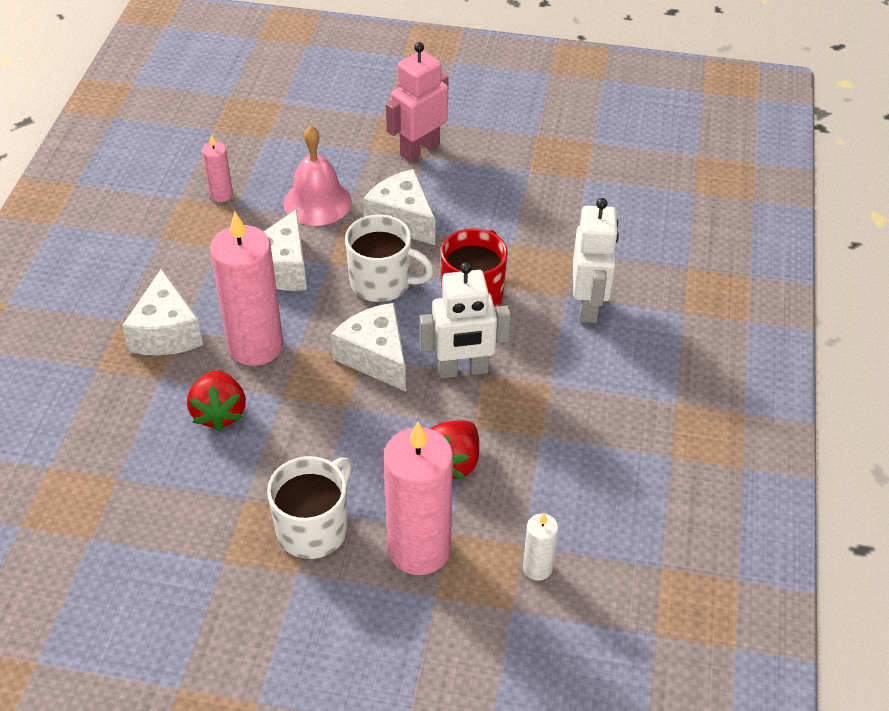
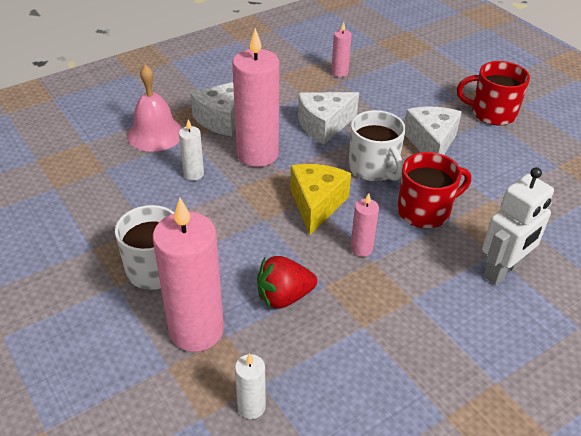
camera: 45 degrees right, 5 degrees down
(219, 413) = (193, 174): red strawberry -> white candle
(317, 202) = (389, 105): pink bell -> pink bell (155, 134)
(375, 357) = (316, 204): white cheese -> yellow cheese
(419, 149) = (491, 113): pink robot -> red mug
(463, 370) = (361, 248): white robot -> pink candle

